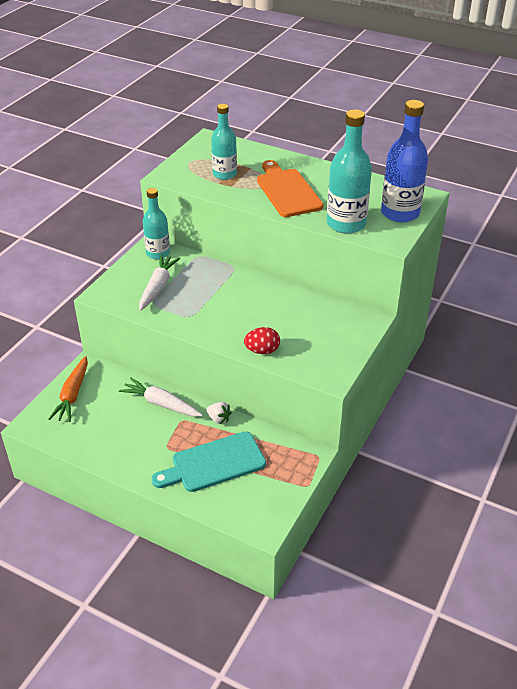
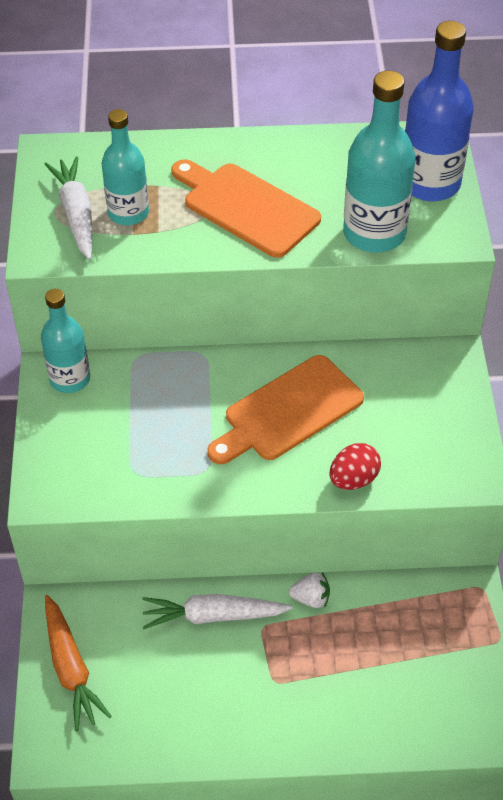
camera: 30 degrees left, 10 degrees up
(158, 287) = (119, 440): white carrot -> white carrot (76, 214)
(213, 463) = (357, 672): turquoise cutting board -> none
(255, 308) = (288, 411): none -> orange cutting board

